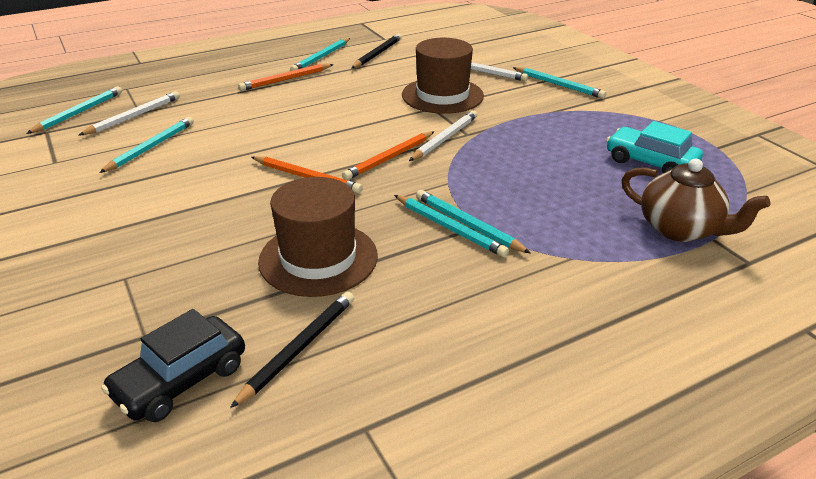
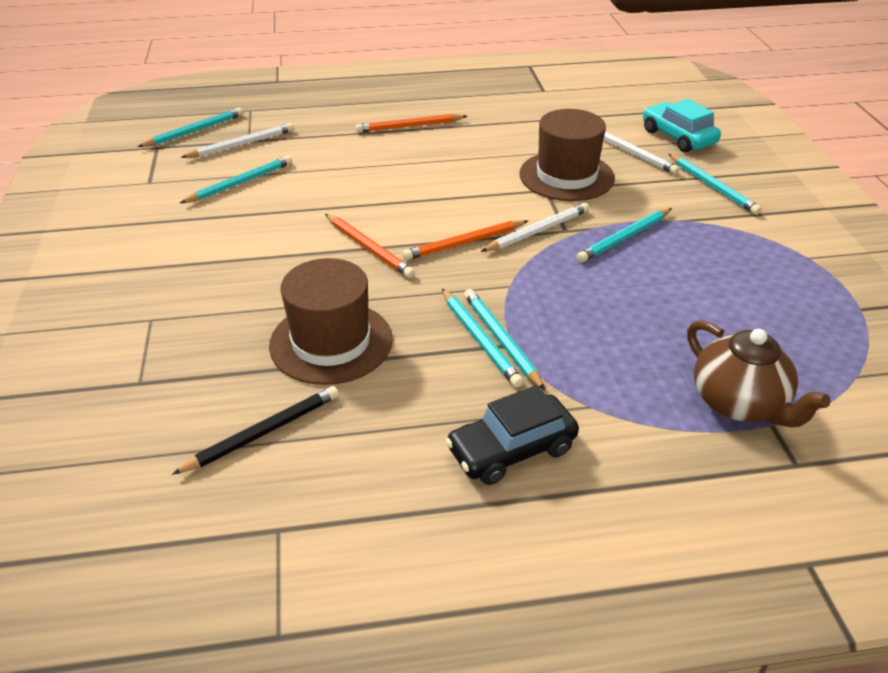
camera: 20 degrees right, 5 degrees up
(181, 380) = (148, 435): black car -> black car (511, 449)
(321, 57) = (461, 104): turquoise pencil -> turquoise pencil (624, 238)
(377, 54) = (524, 109): black pencil -> none
(650, 163) = (759, 311): turquoise car -> turquoise car (678, 137)

